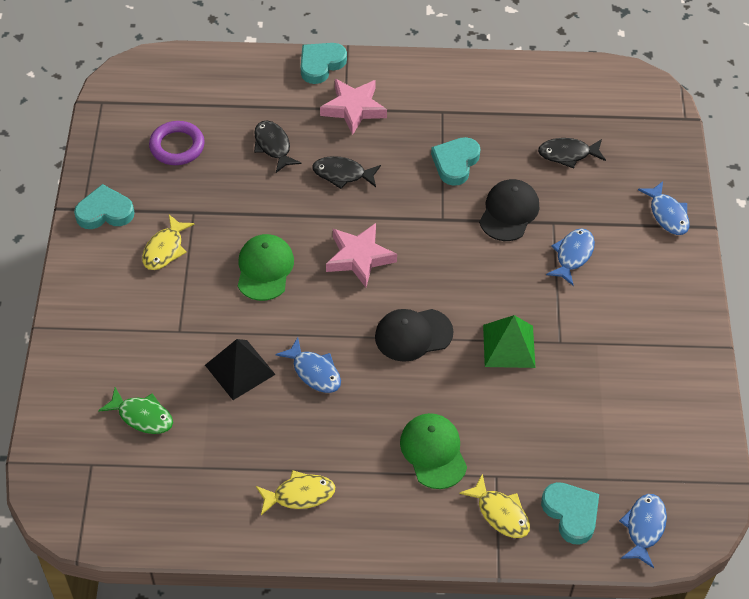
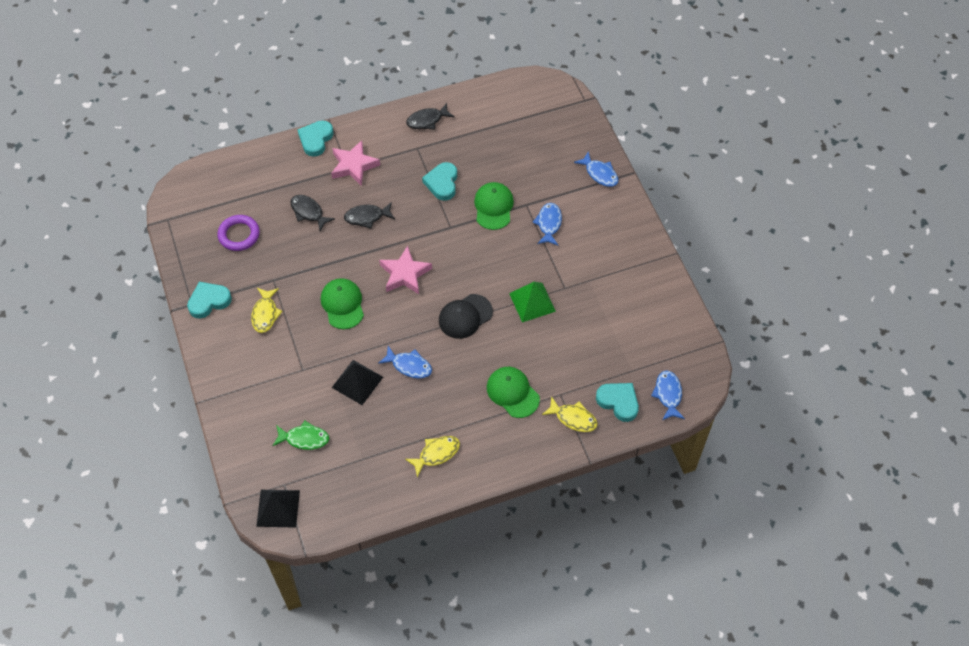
camera: 20 degrees left, 5 degrees up
(70, 490) = (278, 508): none -> black pyramid
(509, 212) = (493, 207): black cap -> green cap
(568, 154) = (516, 152): black fish -> black fish (427, 120)

